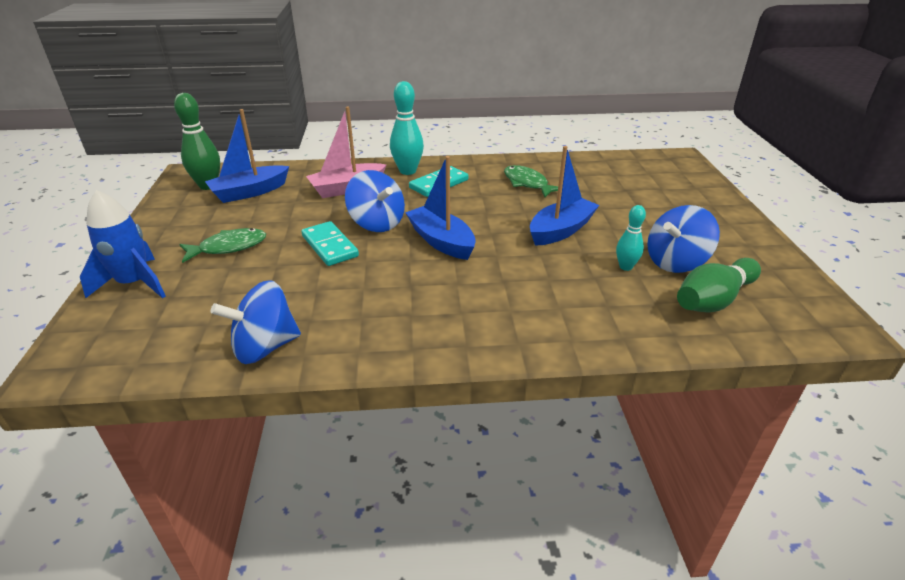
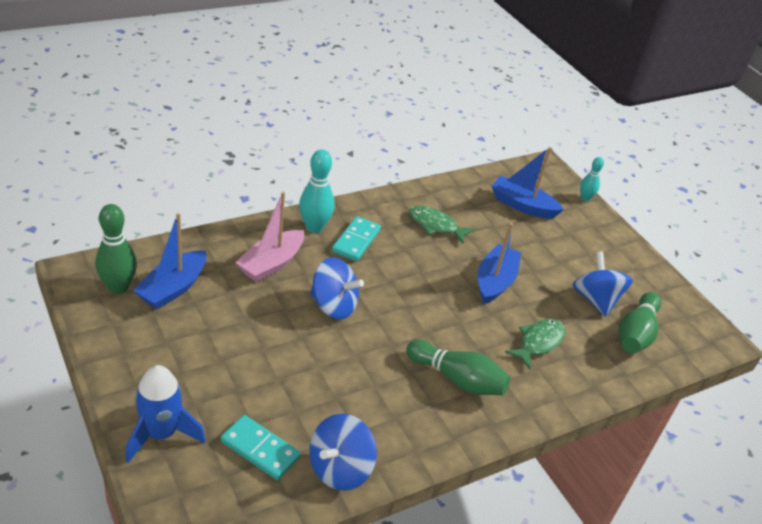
camera: 30 degrees left, 5 degrees up
(228, 247) = (215, 368): green fish -> green fish (538, 342)
(330, 246) = (311, 344): turquoise domino -> turquoise domino (260, 449)
(441, 241) = (405, 316): blue boat -> blue boat (522, 205)
(456, 299) = (457, 379): none -> green bowling pin
(625, 267) = (563, 313): turquoise bowling pin -> turquoise bowling pin (585, 198)
(675, 262) = (595, 300): blue spinning top -> blue spinning top turned 135 degrees clockwise

